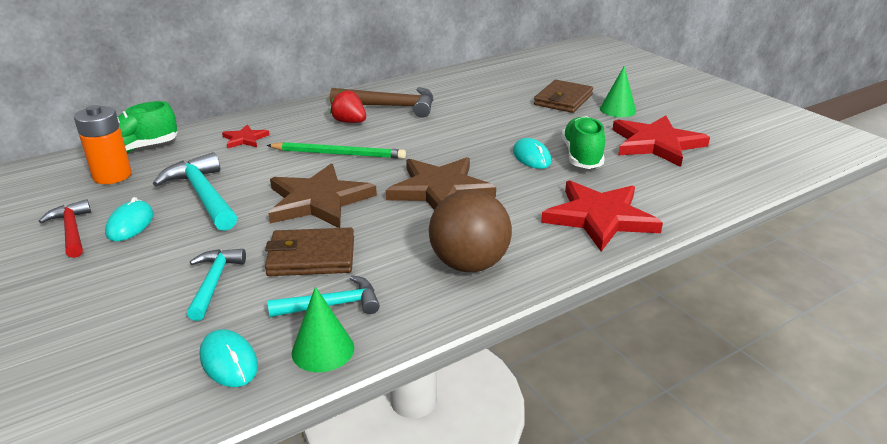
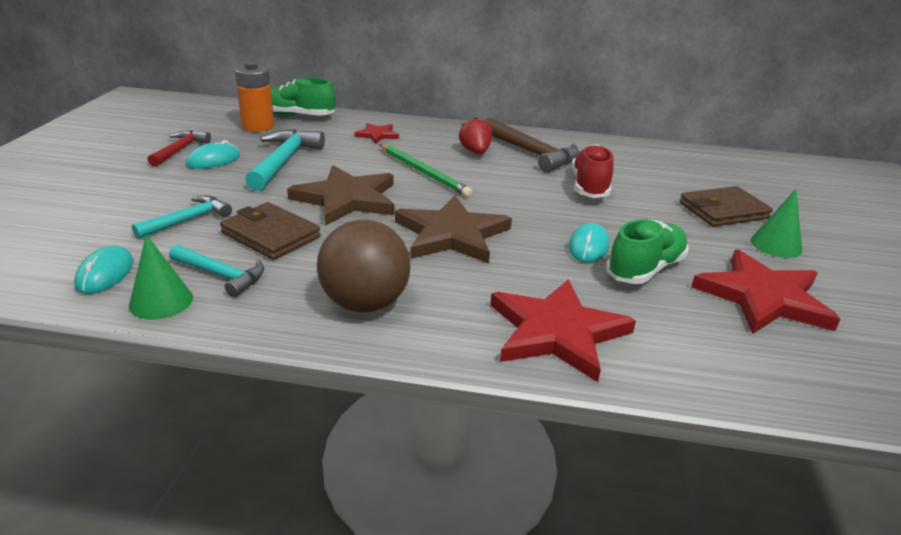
camera: 40 degrees right, 0 degrees up
(467, 116) = (590, 186): none -> red shoe

